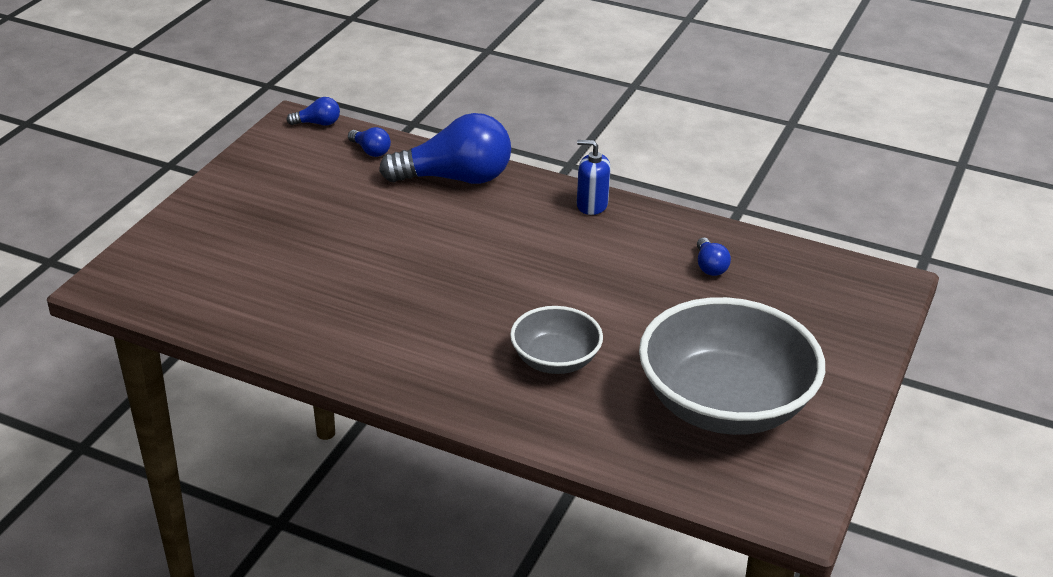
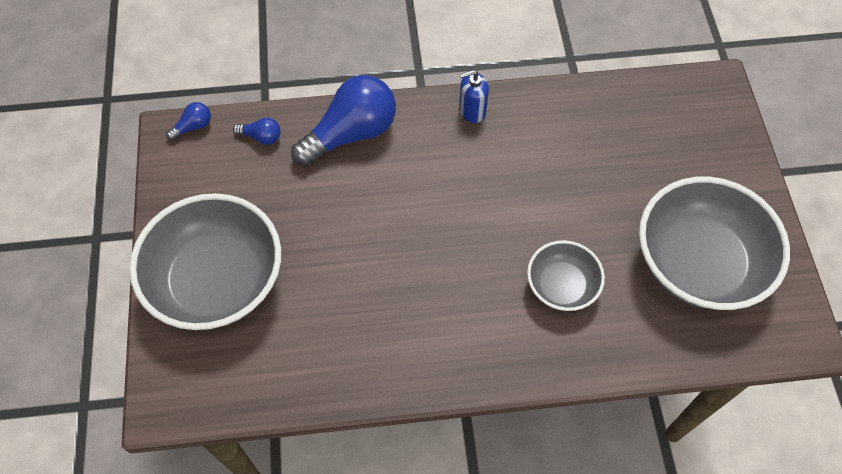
camera: 30 degrees left, 25 degrees up
(234, 226) = (217, 281): none -> grey bowl
(710, 266) = (596, 131): blue light bulb -> none

